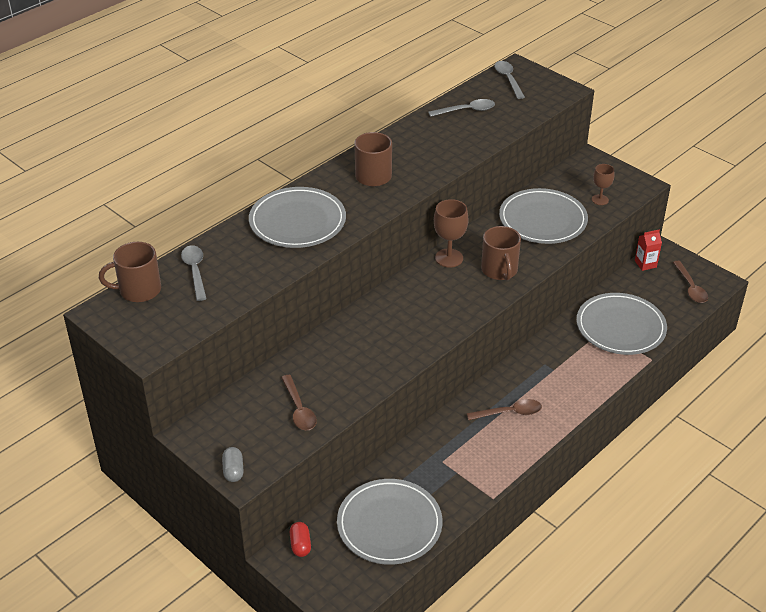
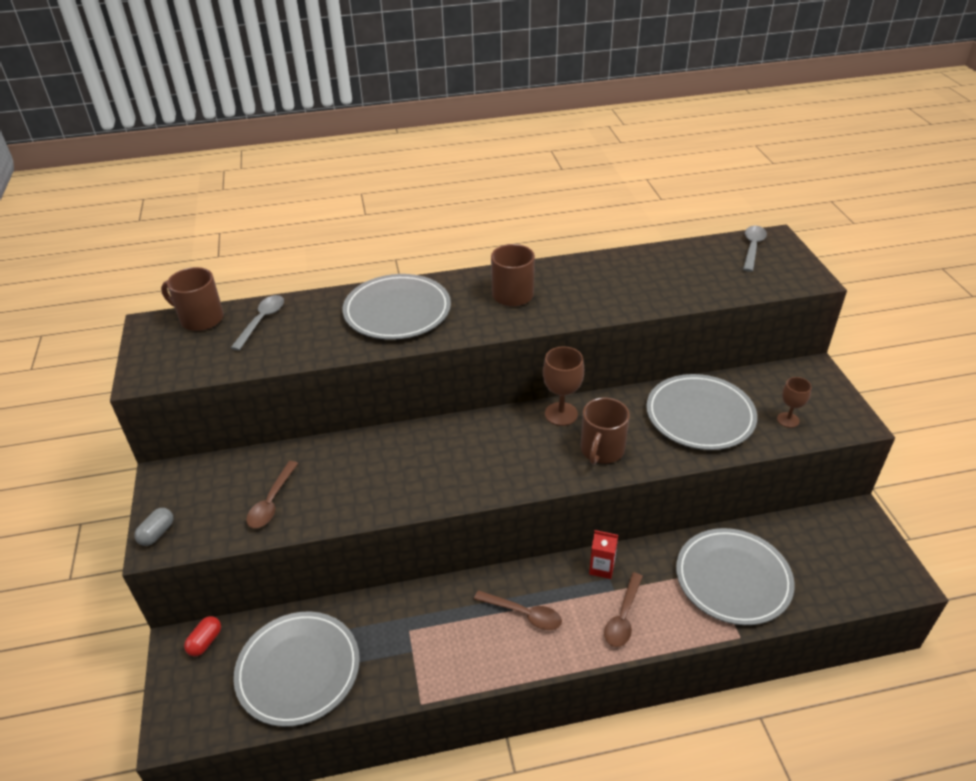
camera: 35 degrees right, 0 degrees up
(466, 110) = (674, 264): grey spoon -> none
(645, 264) = (824, 518): red carton -> red carton (601, 568)
(690, 287) = (861, 572): brown spoon -> brown spoon (623, 617)

